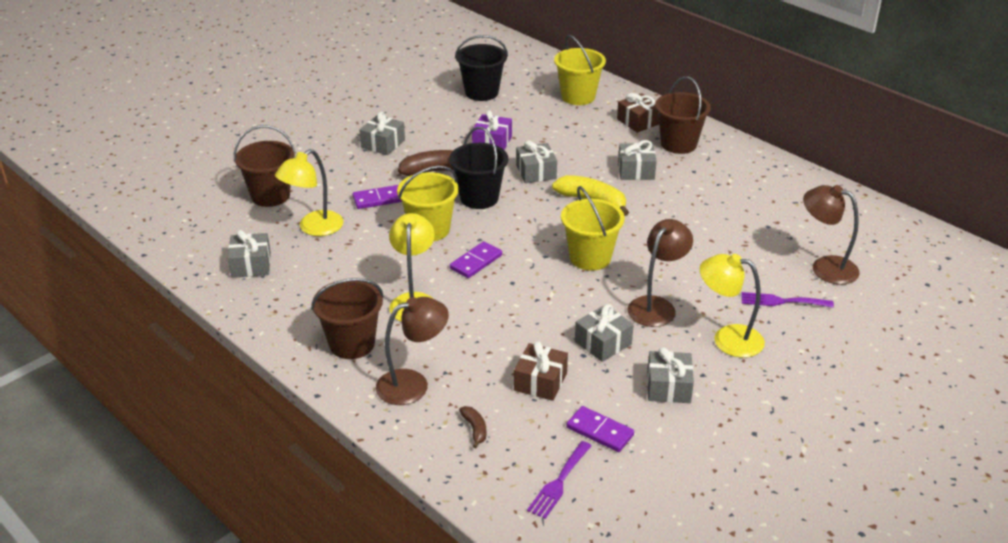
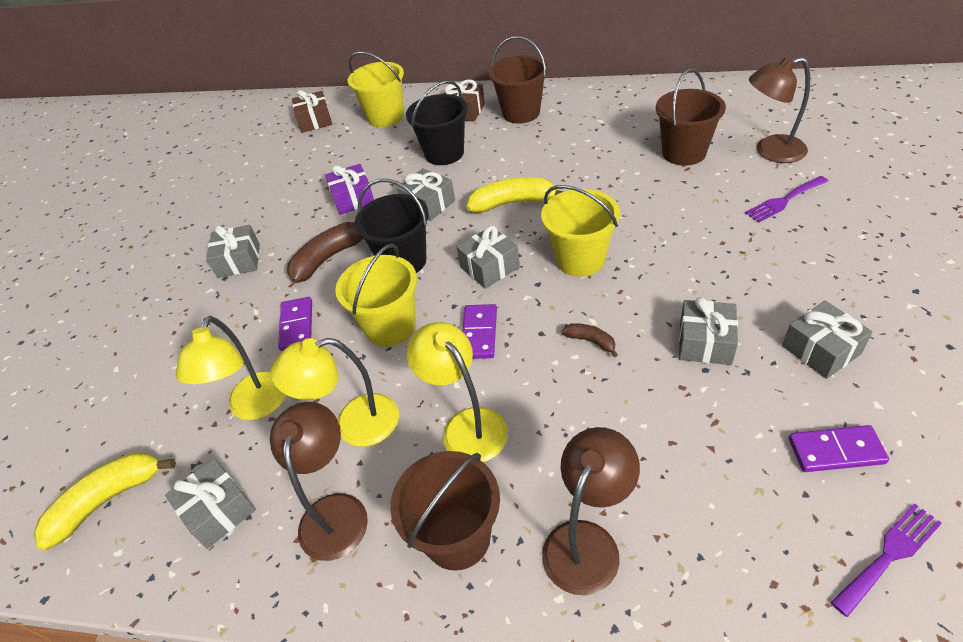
camera: 30 degrees left, 10 degrees up
(205, 229) = (108, 500): none -> yellow banana
(270, 196) = (160, 398): brown bucket -> brown bucket (684, 153)
(378, 199) = (297, 325): purple domino -> purple domino turned 45 degrees counterclockwise
(475, 429) = (723, 552): brown banana -> brown banana (591, 341)
(481, 92) = (290, 157): black bucket -> black bucket (444, 153)
(540, 382) = (708, 433): brown gift -> brown gift (315, 121)
(559, 483) = (889, 555): purple fork -> purple fork turned 120 degrees counterclockwise
(636, 170) = (515, 154): grey gift -> grey gift (489, 267)
(656, 306) = (697, 271): brown lamp -> brown lamp (335, 511)
(727, 339) = (795, 264): yellow lamp -> yellow lamp (354, 424)

